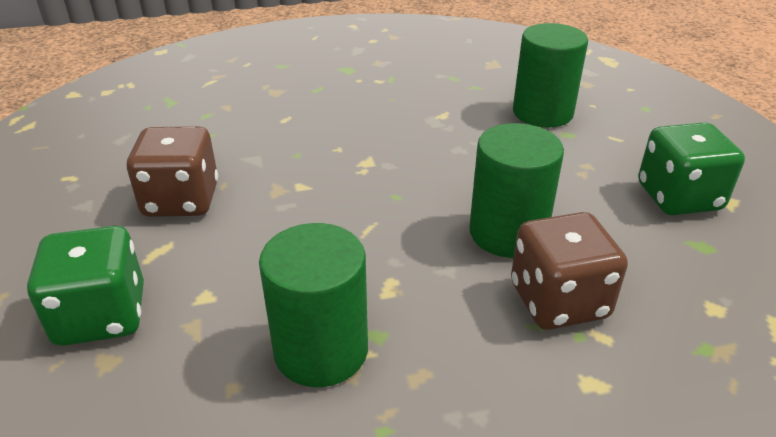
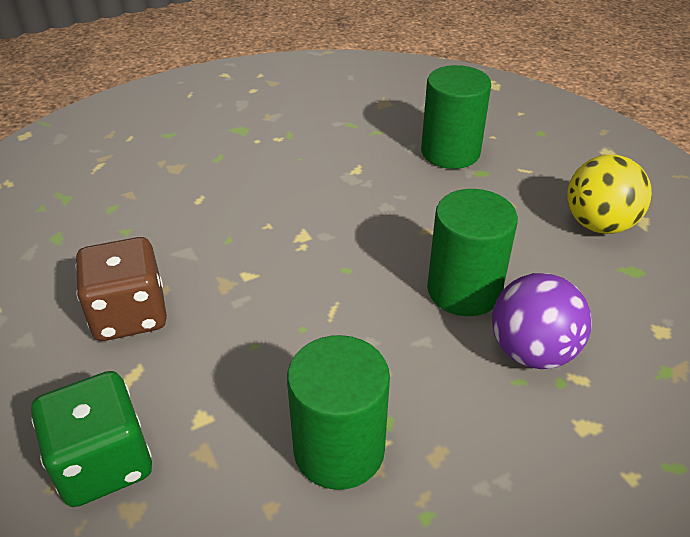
camera: 15 degrees left, 5 degrees up
(558, 301) = (532, 351): brown dice -> purple ball
(678, 197) = (599, 224): green dice -> yellow ball

